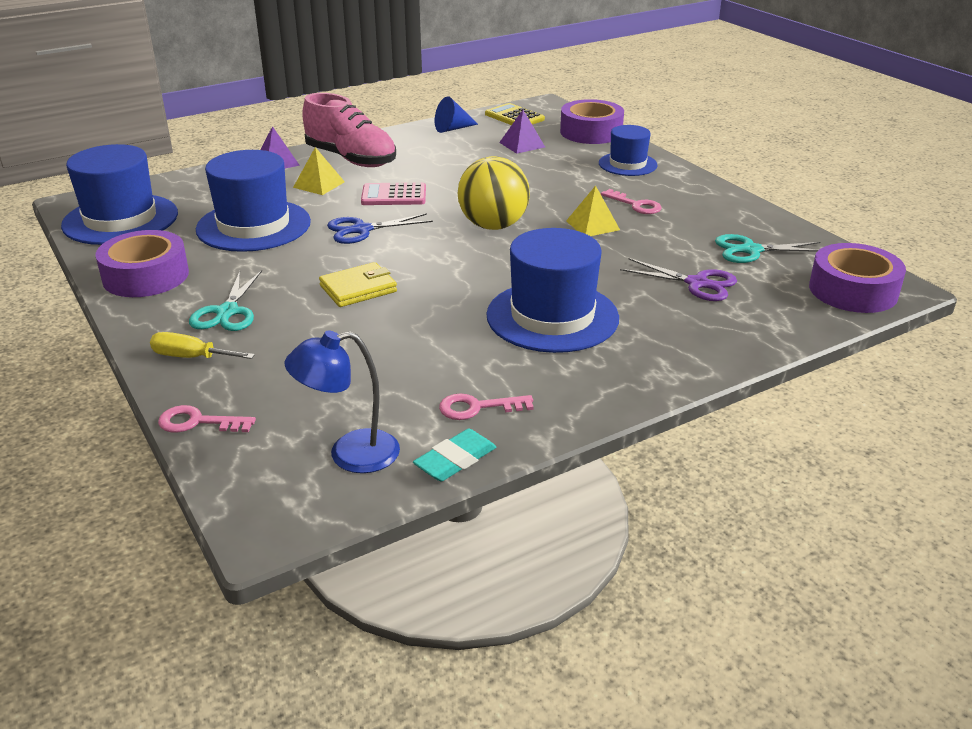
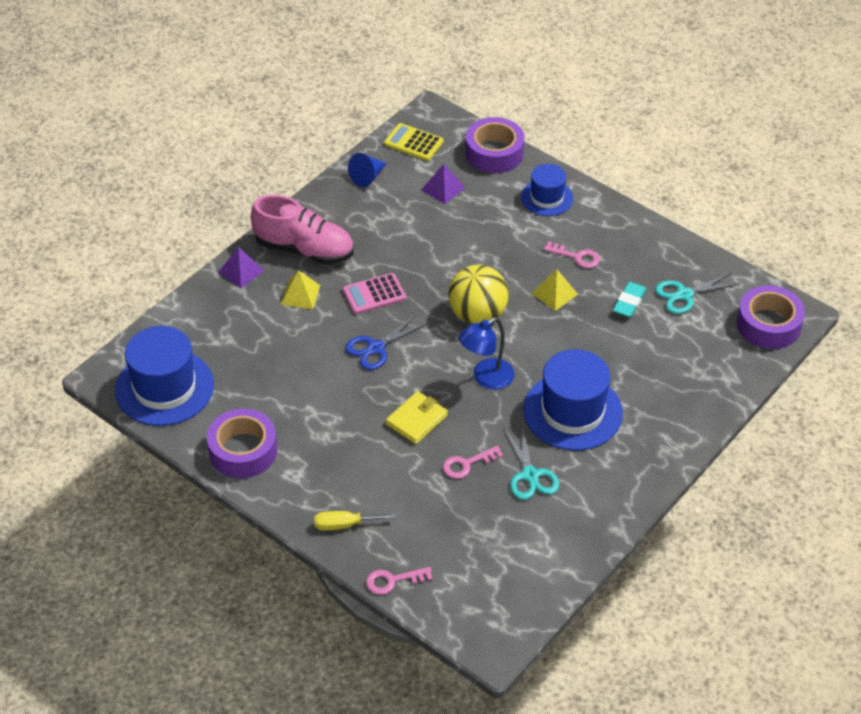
camera: 20 degrees left, 15 degrees up
(227, 312) = (336, 472): turquoise scissors -> turquoise scissors (530, 475)
(253, 225) = (283, 366): blue hat -> none
(350, 454) = (507, 577): blue lamp -> blue lamp (486, 378)
(455, 460) = (574, 563): turquoise eraser -> turquoise eraser (629, 302)
(478, 408) = (566, 514): pink key -> pink key (467, 464)
(697, 283) = (659, 346): purple scissors -> none

